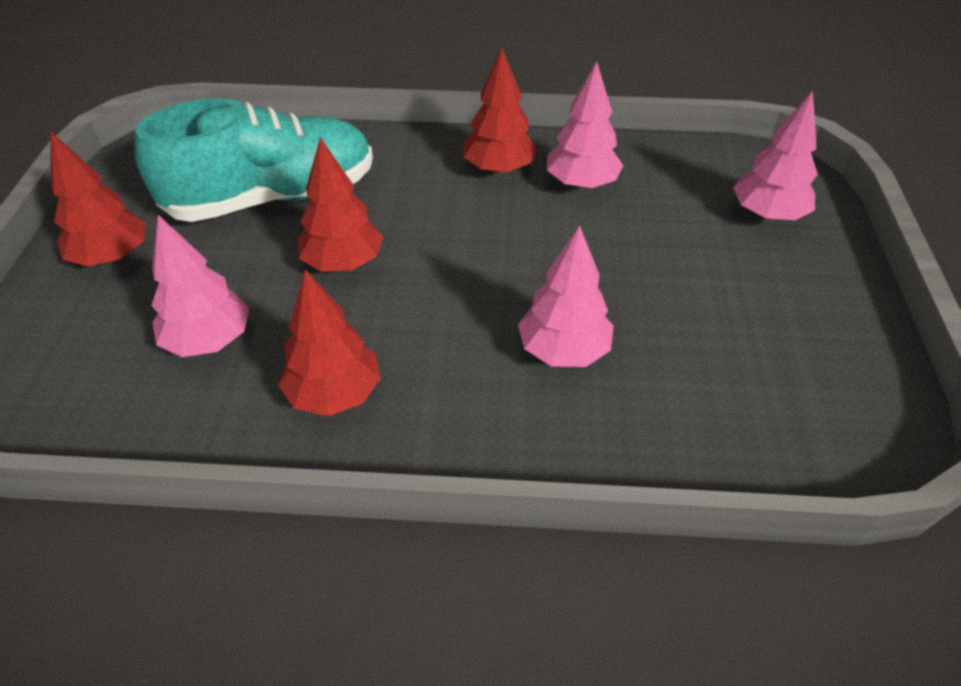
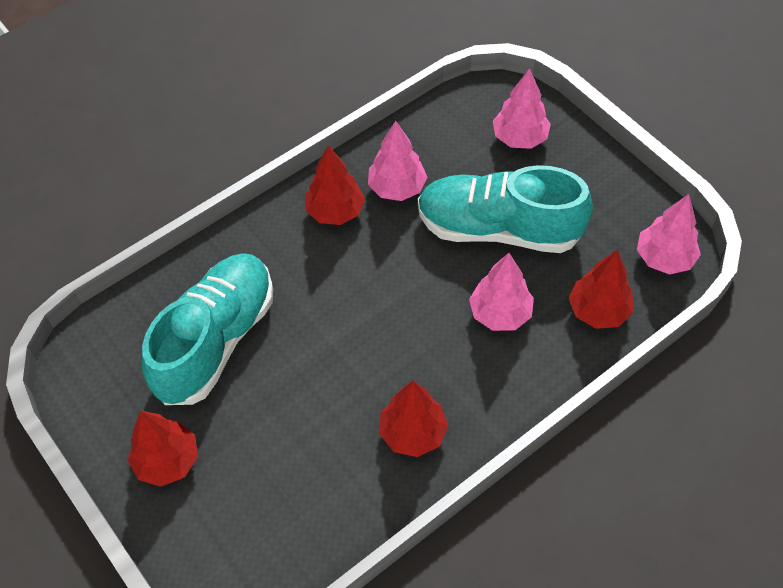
camera: 40 degrees left, 10 degrees up
(209, 340) = (305, 461): pink tree -> pink tree (664, 258)
(343, 263) = (320, 351): red tree -> red tree (598, 311)
(652, 276) = (499, 229): none -> turquoise shoe

